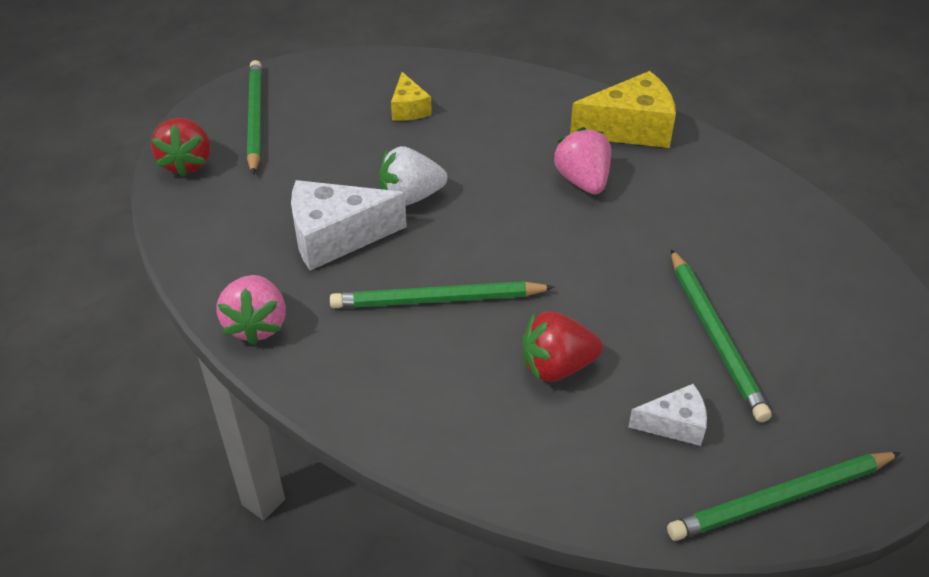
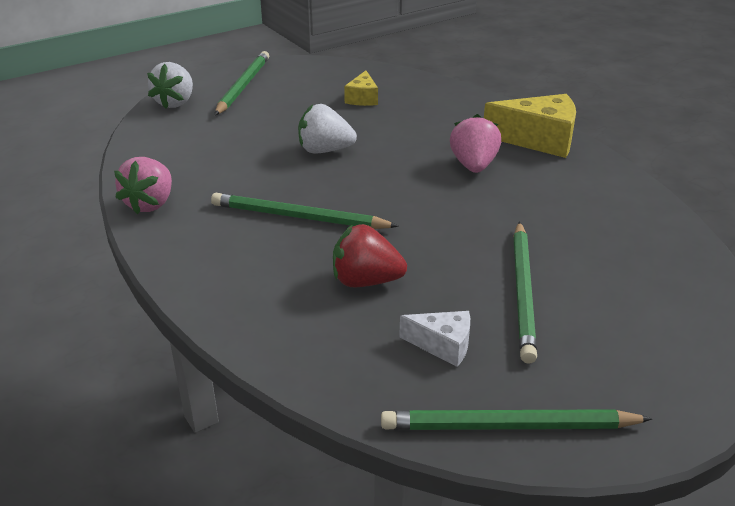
camera: 20 degrees right, 10 degrees down
(187, 163) = (175, 103): red strawberry -> white strawberry
(336, 237) = (249, 163): white cheese -> none

